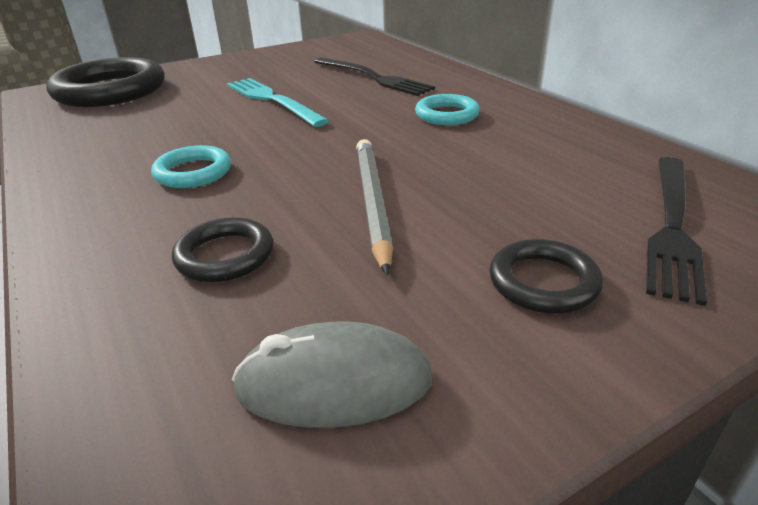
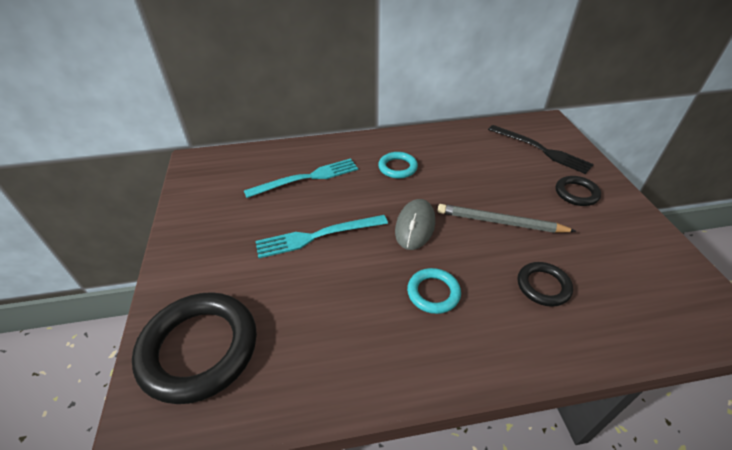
camera: 70 degrees left, 10 degrees up
(334, 383) = (637, 263): grey mouse -> grey mouse (415, 226)
(373, 77) = (307, 178): black fork -> turquoise fork

